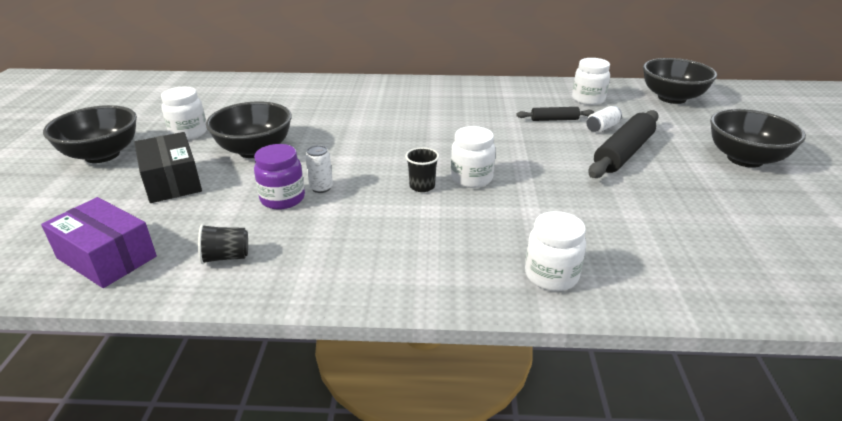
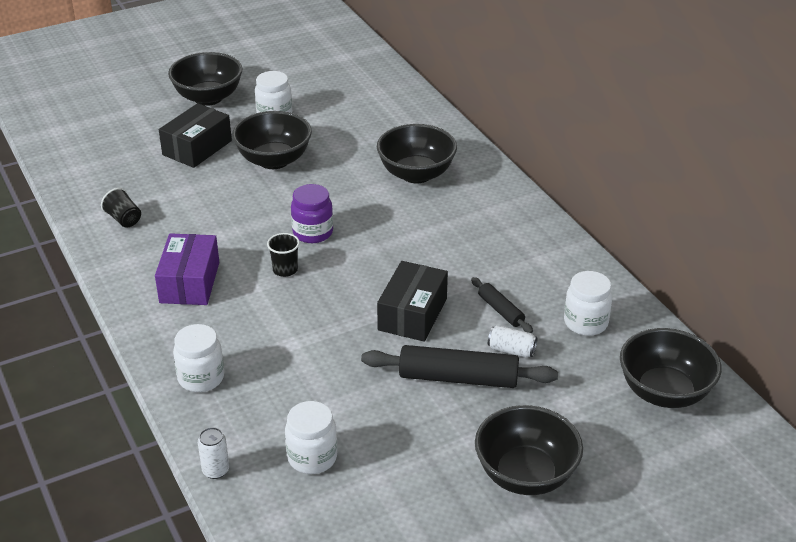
camera: 60 degrees right, 5 degrees up
(107, 257) = (93, 173): purple box -> purple box (190, 282)
(282, 199) = (211, 208): purple jar -> purple jar (313, 232)
(321, 188) = (241, 219): white can -> white can (215, 470)
(360, 103) = (416, 174): none -> black bowl
(471, 178) = (321, 293): white jar -> white jar (312, 457)
(533, 149) = (412, 314): none -> black box

